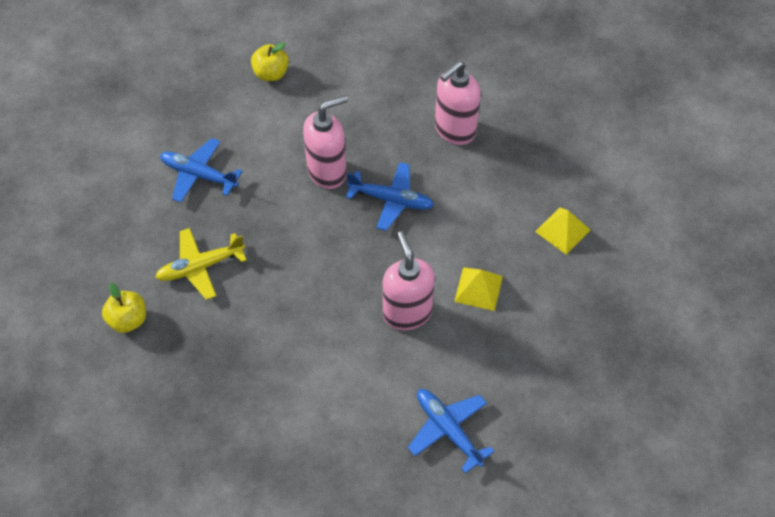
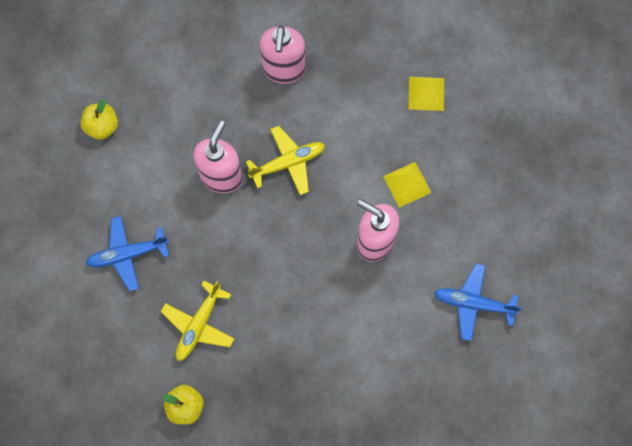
camera: 40 degrees left, 15 degrees up
(391, 200) = (288, 163): blue plane -> yellow plane

